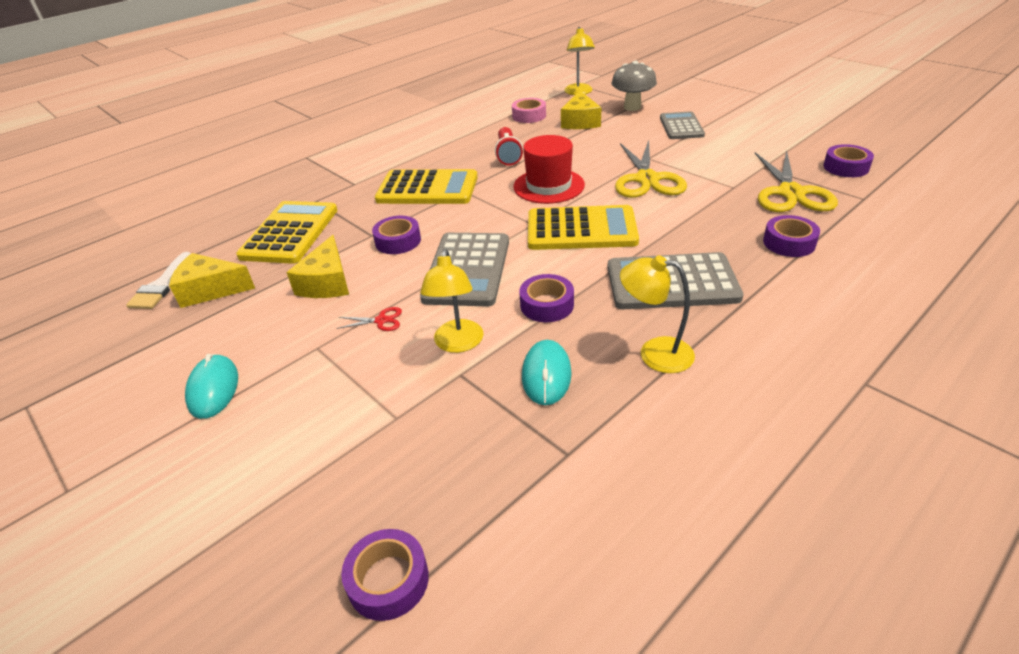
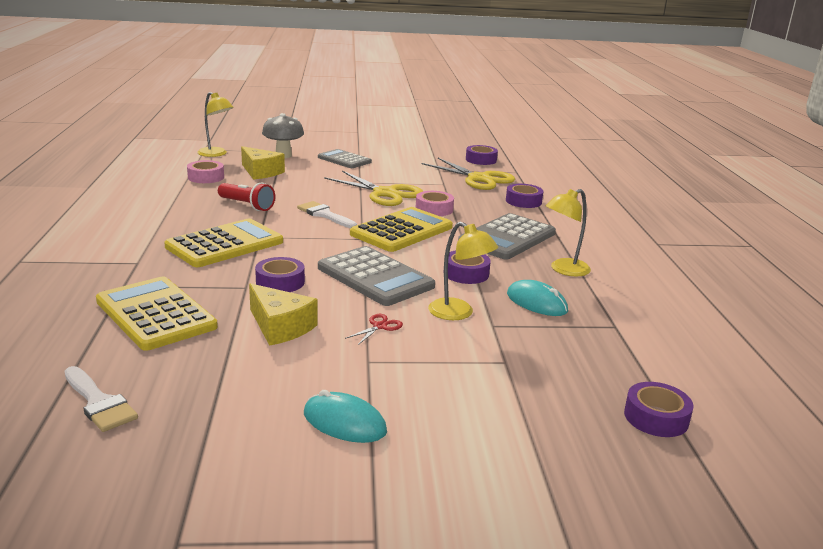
camera: 55 degrees left, 15 degrees down
(210, 290) = (171, 379): yellow cheese -> none
(548, 186) = (325, 215): red hat -> white brush
(661, 216) = (434, 209): none -> pink tape

